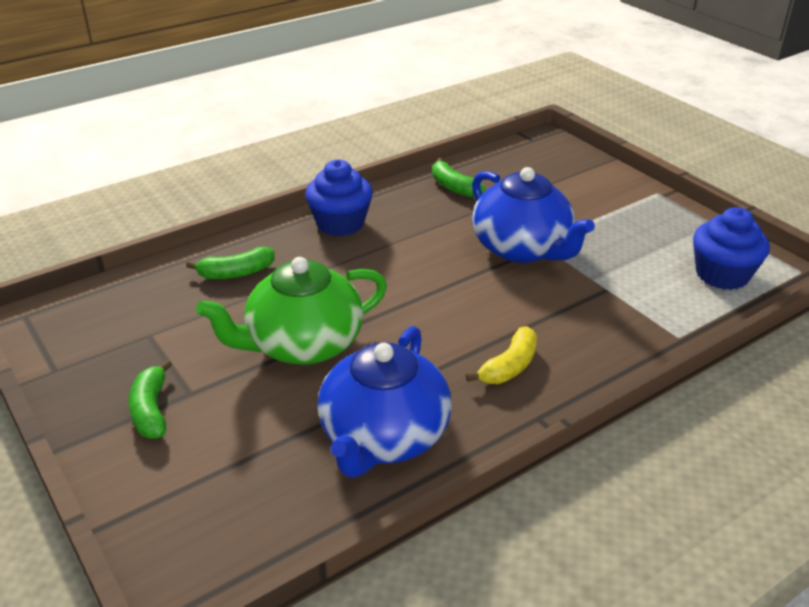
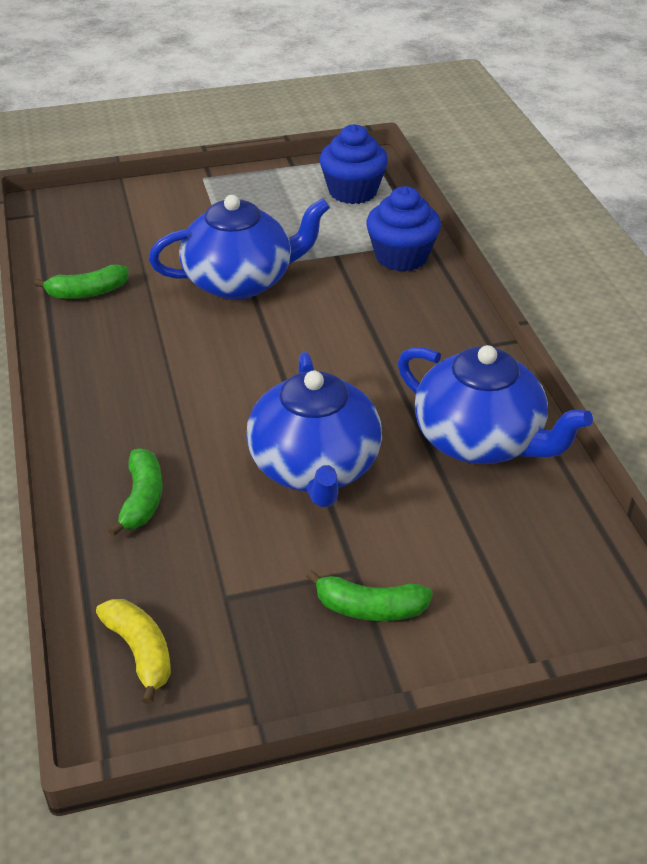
camera: 70 degrees left, 5 degrees up
(303, 344) = (315, 467): green teapot -> blue teapot
(340, 223) = (96, 393): blue cupcake -> blue cupcake (401, 257)
(509, 367) = (417, 341): yellow banana -> yellow banana (140, 652)

